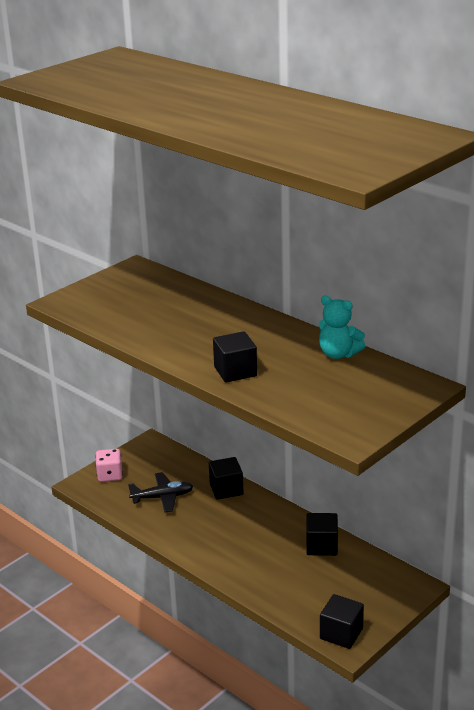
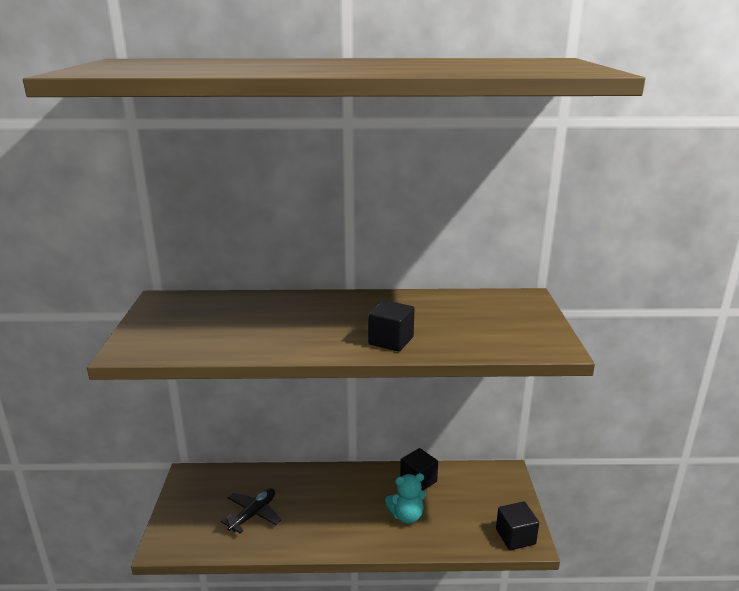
camera: 45 degrees left, 5 degrees down
(110, 475) = (181, 522): pink dice -> none
(226, 489) = (297, 478): black cube -> none
(338, 354) = (438, 300): turquoise teddy bear -> turquoise teddy bear (406, 516)

